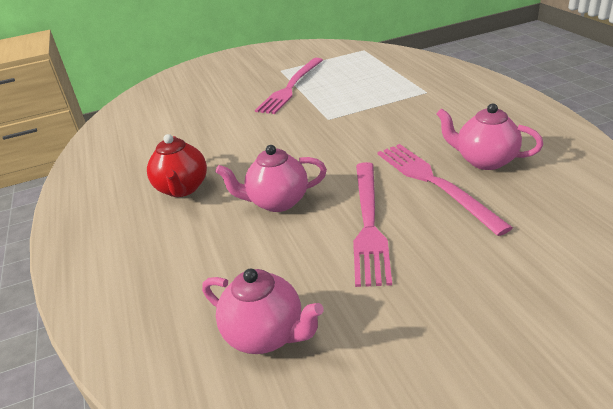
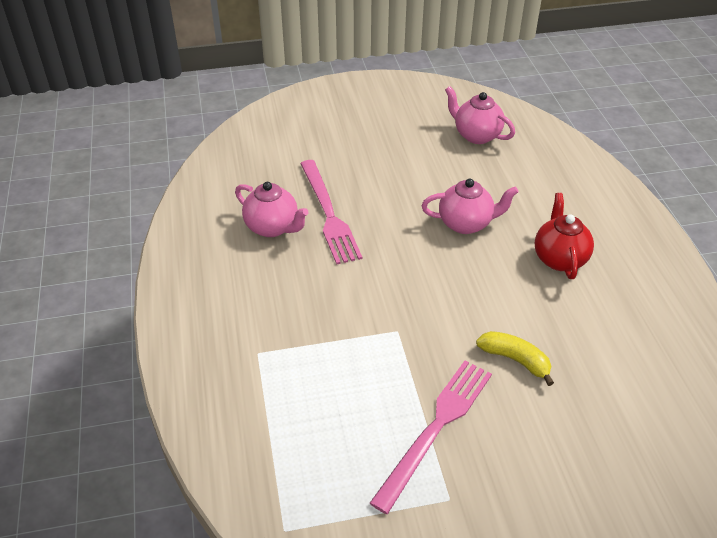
camera: 175 degrees left, 10 degrees up
(236, 121) = (515, 360): none -> yellow banana
(369, 223) = (395, 189): pink fork -> none

